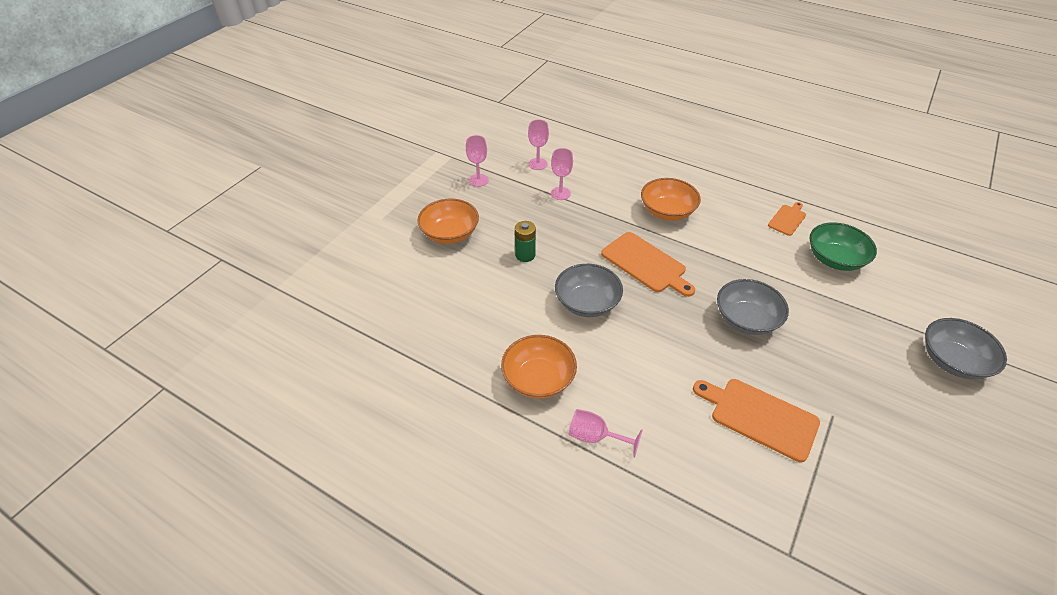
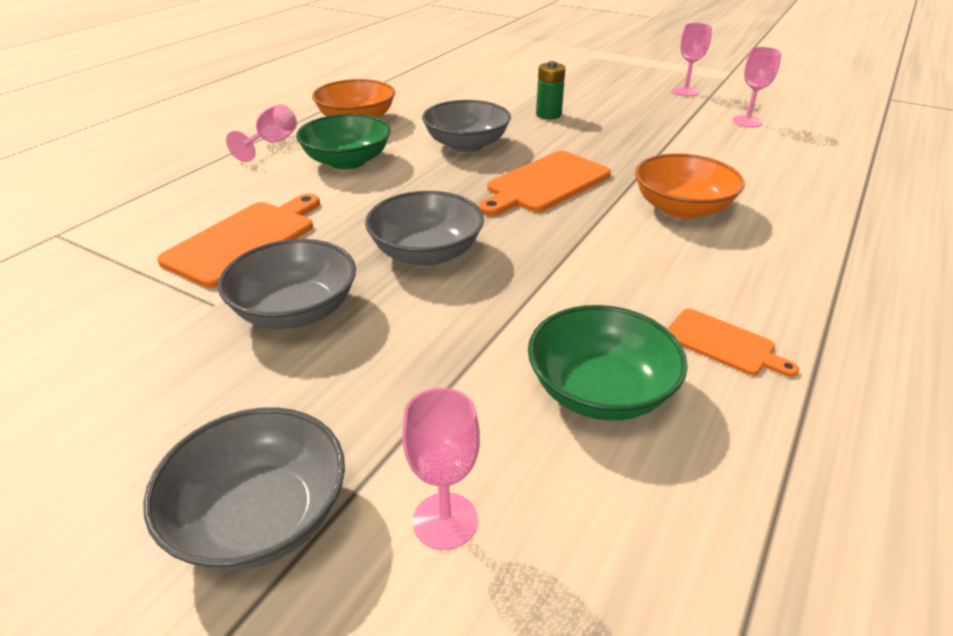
camera: 90 degrees right, 10 degrees down
(450, 233) = (577, 82): orange bowl -> none
(560, 193) = (684, 134): pink goblet -> pink goblet (445, 521)
(626, 375) = (347, 161): none -> green bowl
(823, 373) = (295, 311): none -> grey bowl

